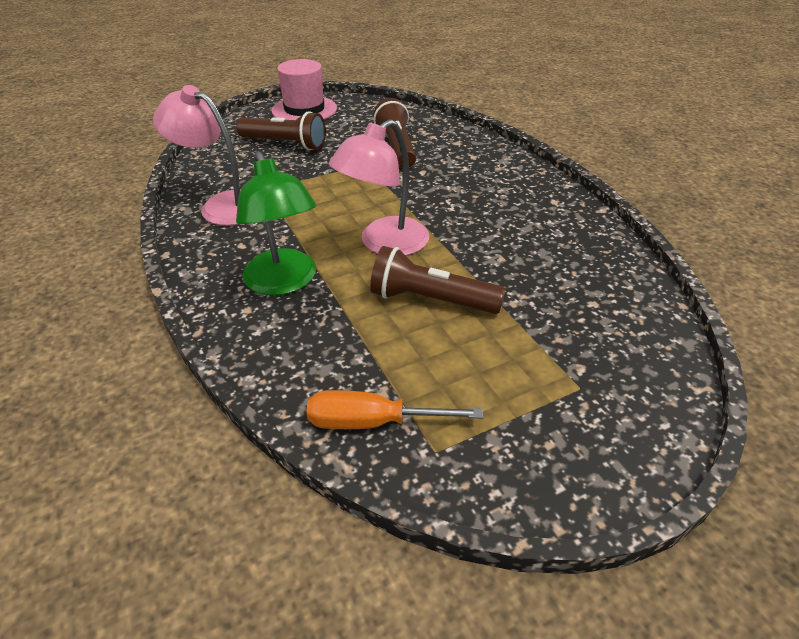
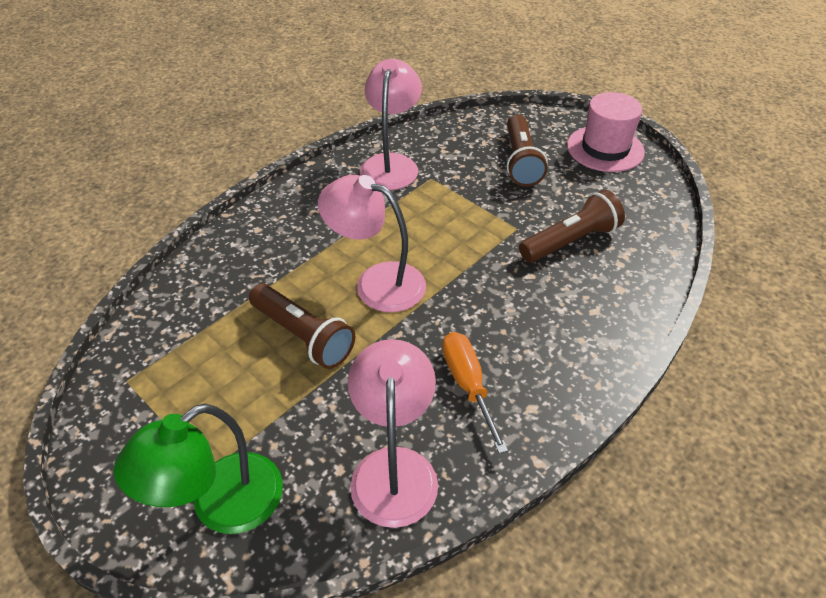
camera: 70 degrees right, 5 degrees up
(284, 282) = (297, 237): green lamp -> green lamp (221, 505)
(373, 422) = (150, 337): orange screwdriver -> orange screwdriver (468, 385)
(430, 300) = (303, 336): brown flashlight -> brown flashlight turned 135 degrees clockwise
(597, 273) = (394, 468): none -> pink lamp

